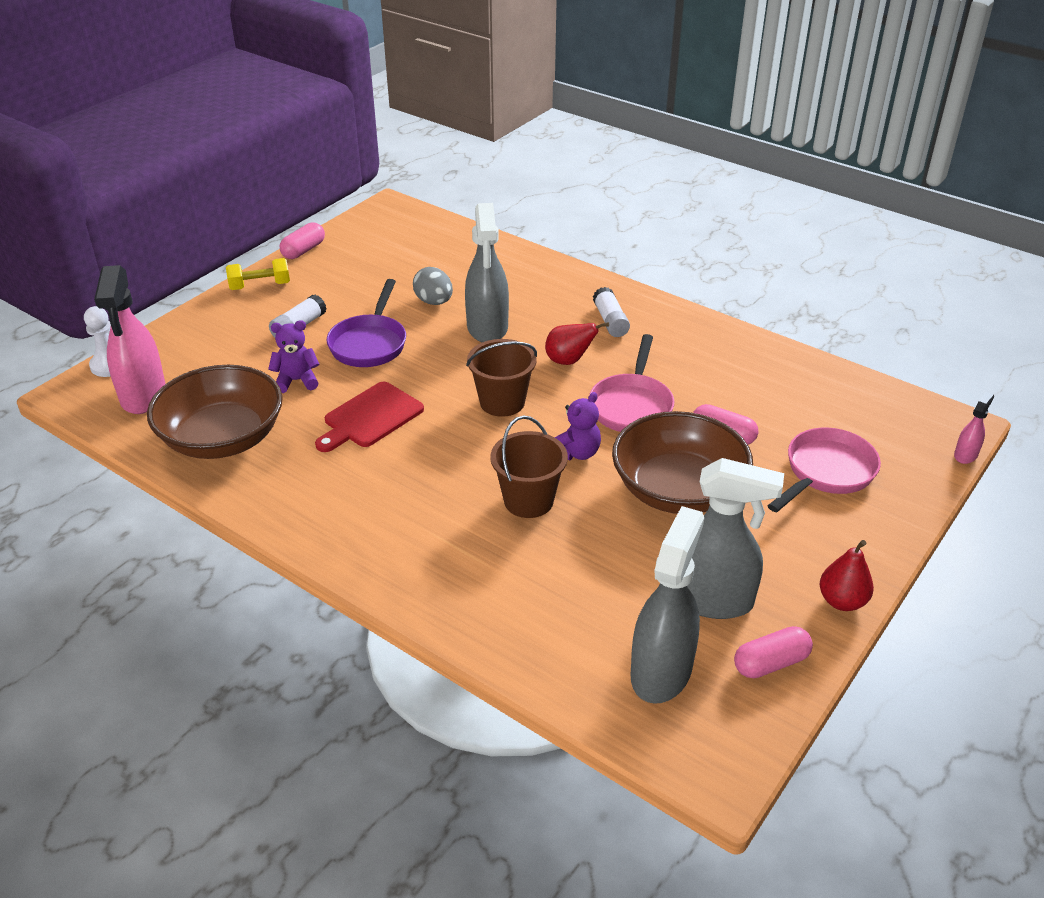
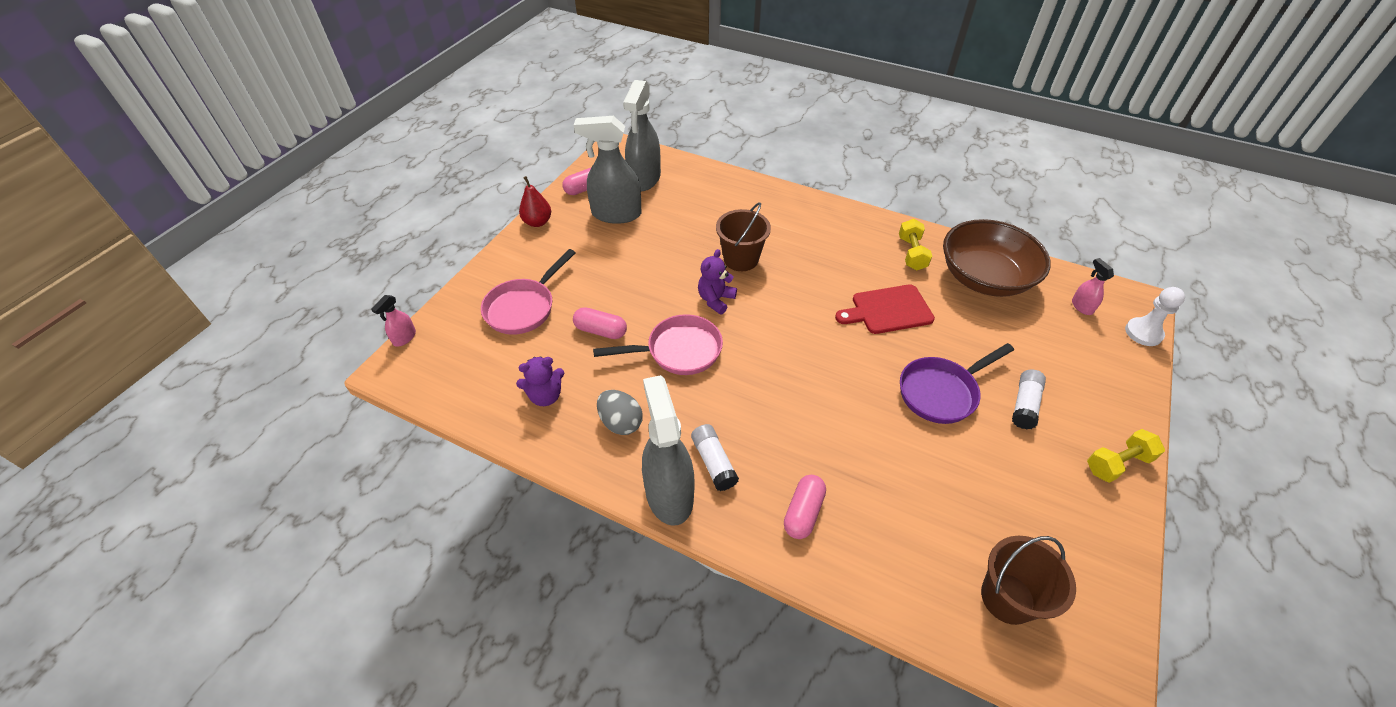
camera: 170 degrees right, 10 degrees up
(143, 395) = (1081, 306): pink spray bottle -> pink spray bottle, size x0.45
(289, 479) = (911, 253): none -> yellow dumbbell
(296, 381) = (973, 338): purple teddy bear -> purple teddy bear (545, 396)
(303, 250) = (1128, 544): pink capsule -> pink capsule (803, 512)
(369, 343) = (941, 392): purple pan -> purple pan turned 120 degrees counterclockwise
(370, 417) = (888, 310): red cutting board -> red cutting board turned 135 degrees counterclockwise
(434, 302) = (914, 465): grey egg -> grey egg (621, 422)
(487, 328) = (839, 432): grey spray bottle -> grey spray bottle (669, 494)
(502, 402) = (789, 339): brown bucket -> brown bucket (1007, 598)
(569, 361) = (744, 396): red pear -> none
(632, 405) = (678, 351): pink pan -> pink pan turned 75 degrees clockwise
(678, 490) = (637, 279): brown bowl -> none

